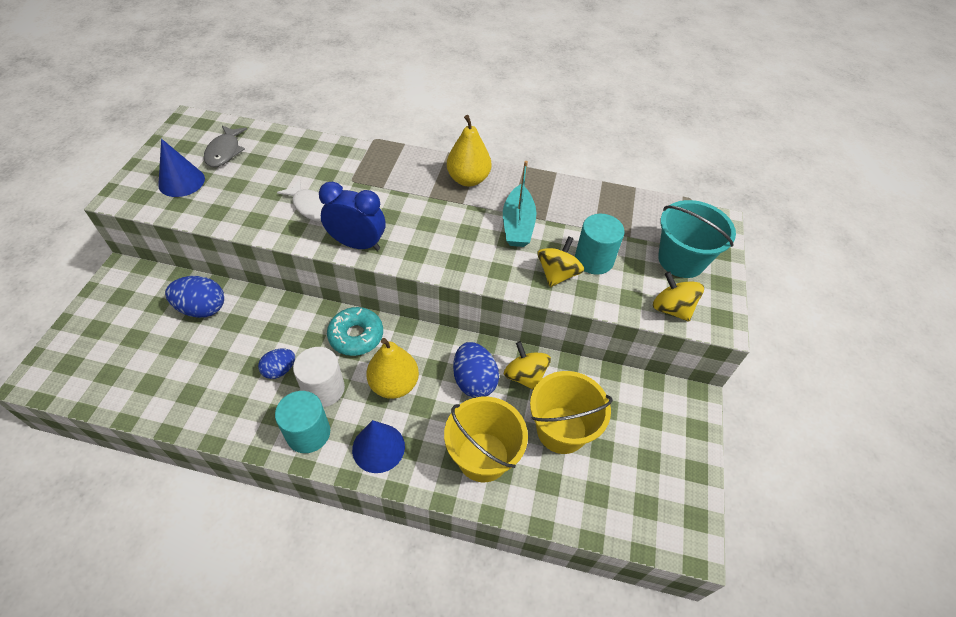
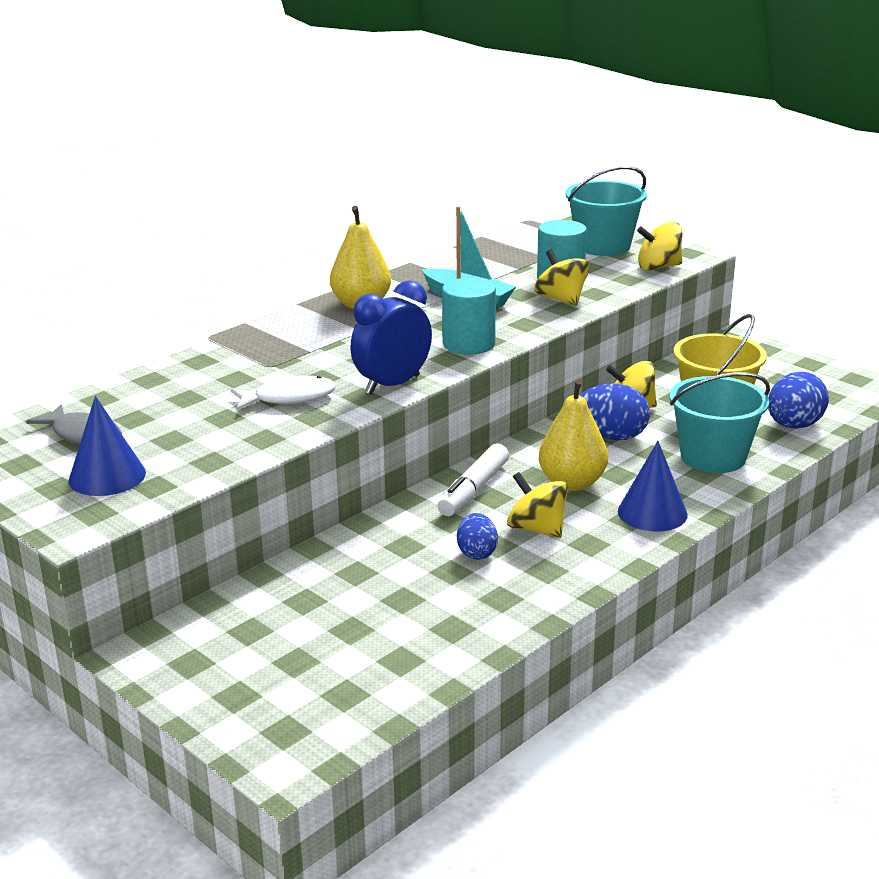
camera: 55 degrees left, 25 degrees down
(202, 308) = (301, 592): blue egg -> blue egg (793, 426)
(308, 433) = (594, 552): turquoise cylinder -> turquoise cylinder (468, 344)
(323, 389) = (536, 529): white cylinder -> yellow spinning top
(356, 336) = (474, 490): turquoise donut -> white marker
(483, 457) = (713, 457): yellow bucket -> turquoise bucket

